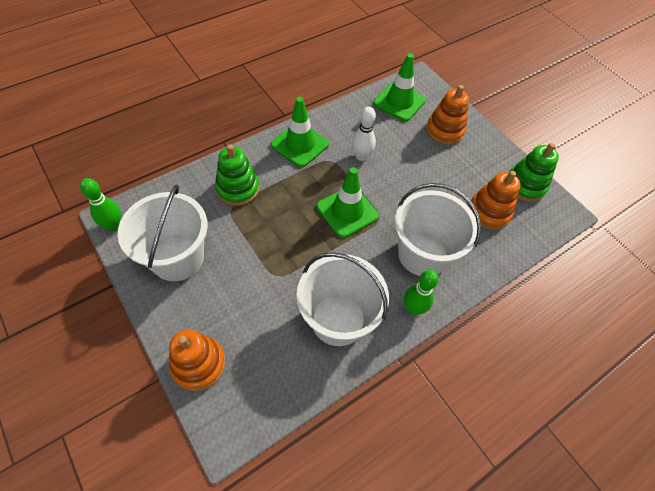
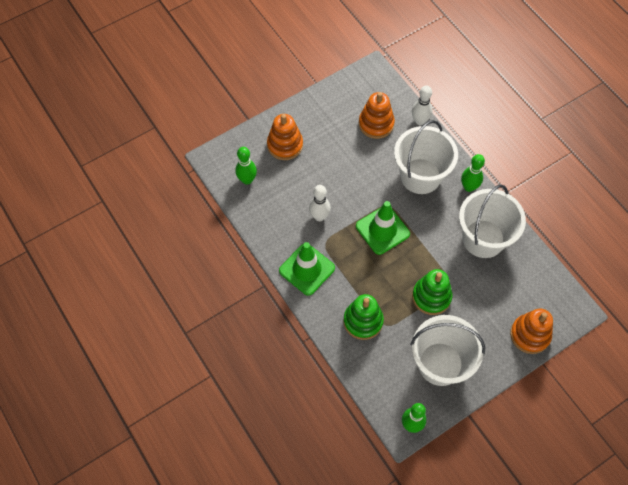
camera: 85 degrees left, 5 degrees up
(399, 102) = (247, 180): green traffic cone -> green bowling pin
(503, 258) = (420, 121): none -> white bowling pin
(525, 185) = (346, 93): green stacking toy -> green stacking toy (431, 297)

